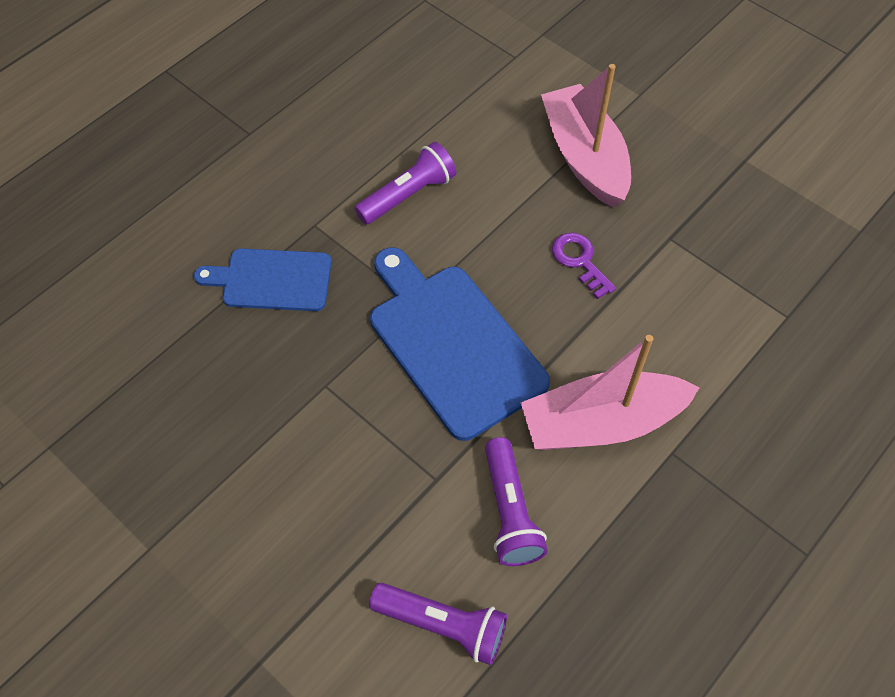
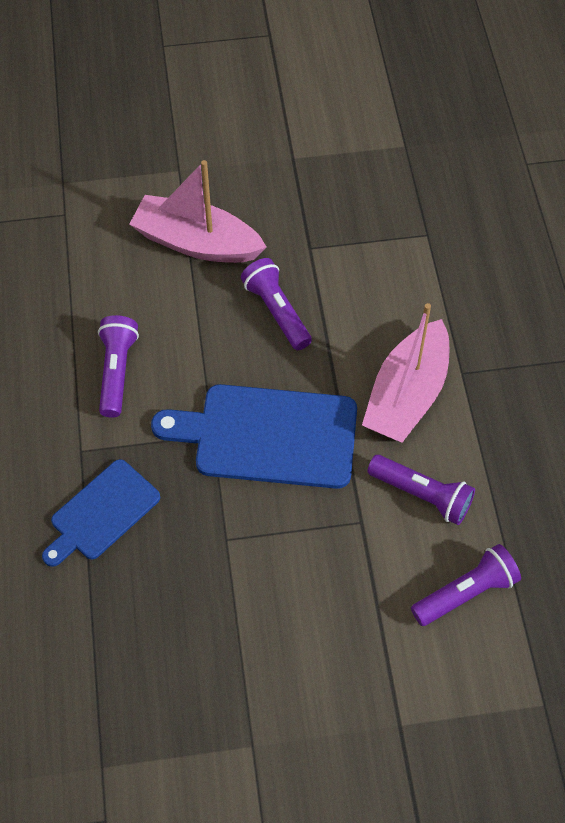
camera: 50 degrees left, 0 degrees up
(579, 261) = (277, 312): purple key -> purple flashlight

